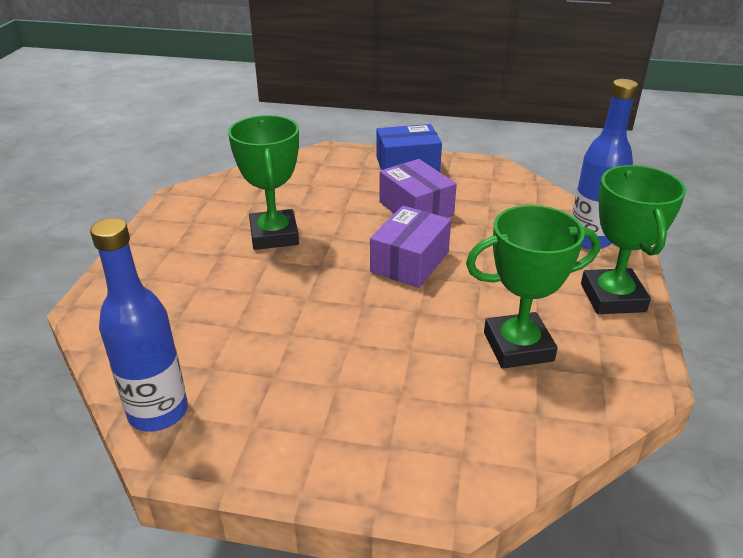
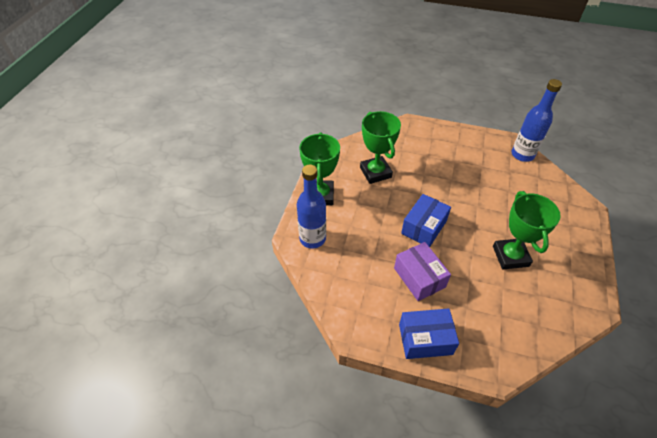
camera: 175 degrees left, 15 degrees up
(409, 262) = (424, 227): purple box -> blue box
(518, 346) = (375, 172): green trophy -> green trophy turned 75 degrees clockwise

